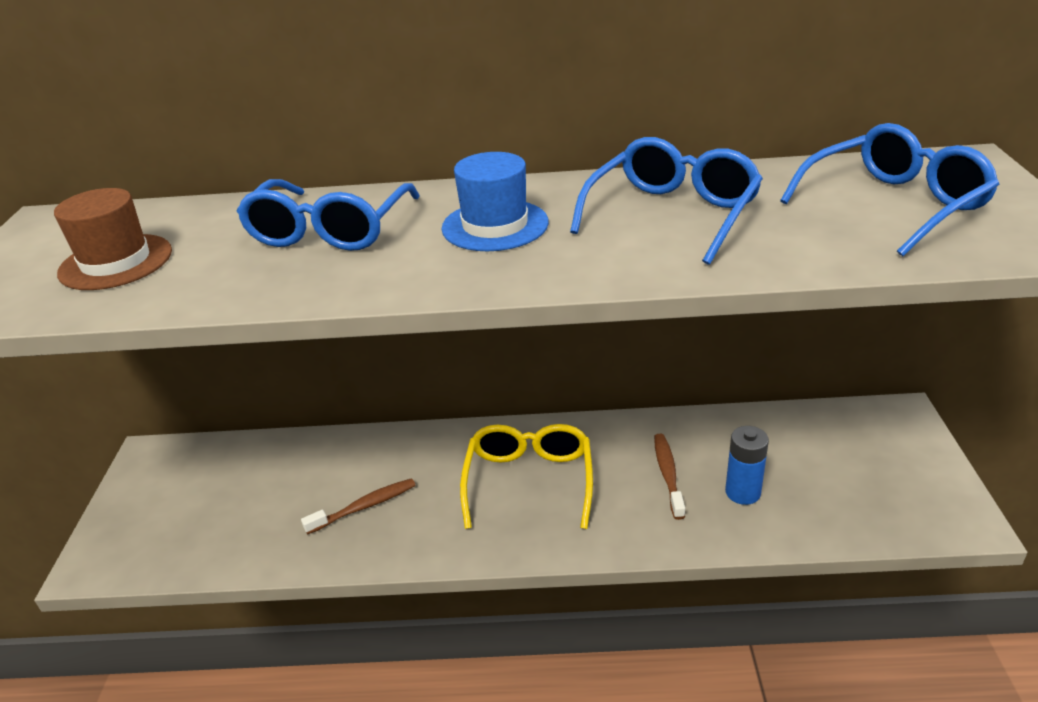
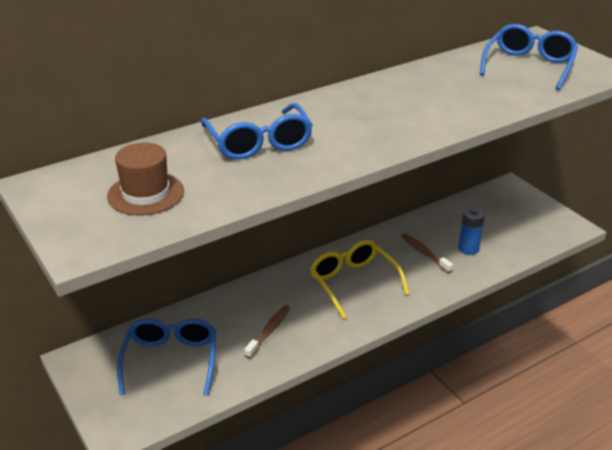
camera: 35 degrees left, 0 degrees up
(495, 225) = (352, 118): blue hat -> none
(672, 215) = (436, 92): blue glasses -> blue glasses (170, 361)

